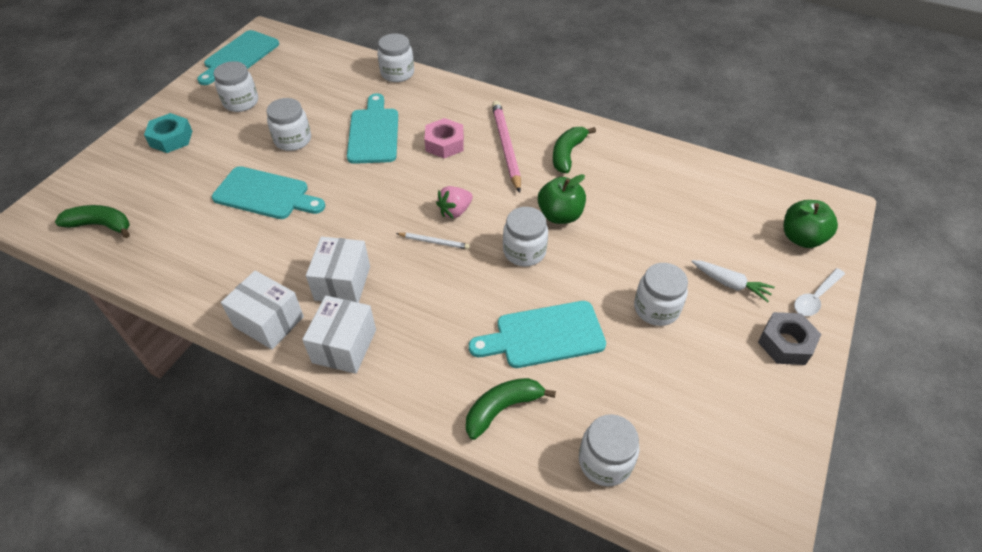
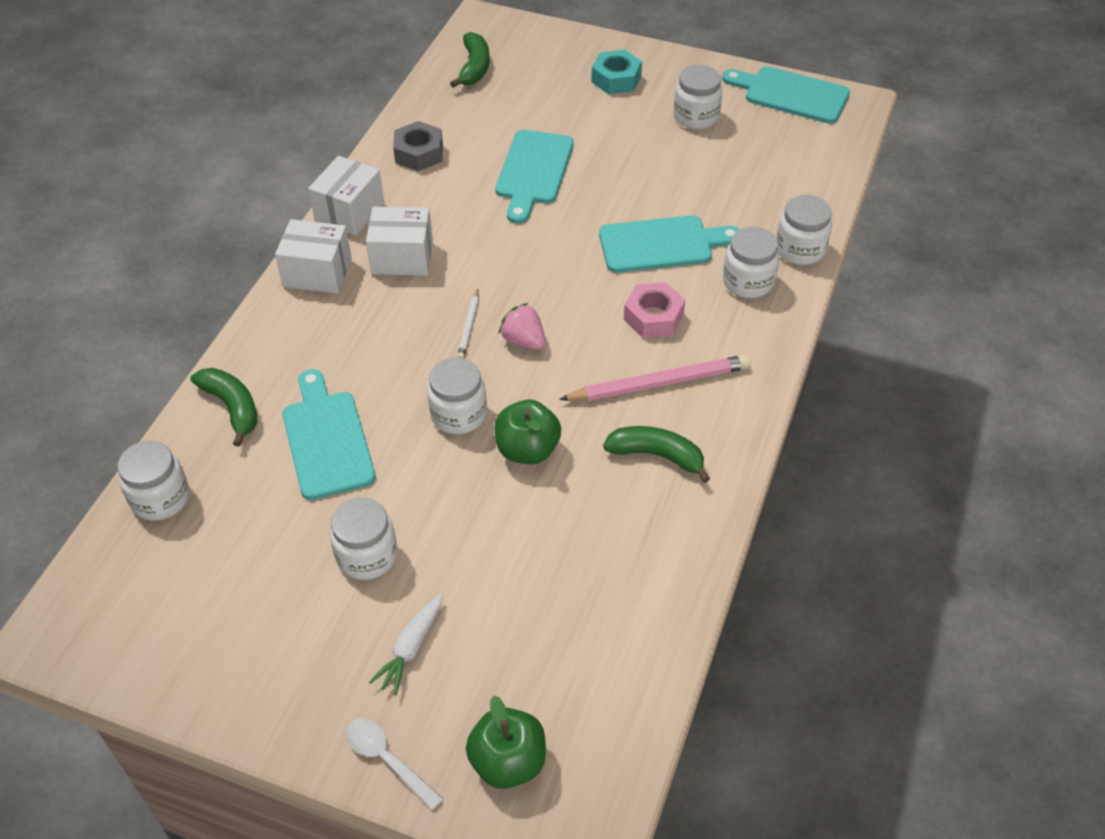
camera: 85 degrees right, 0 degrees up
(293, 140) = (633, 175): white jar -> white jar (748, 282)
(785, 343) = (307, 705): grey nut -> grey nut (419, 153)

